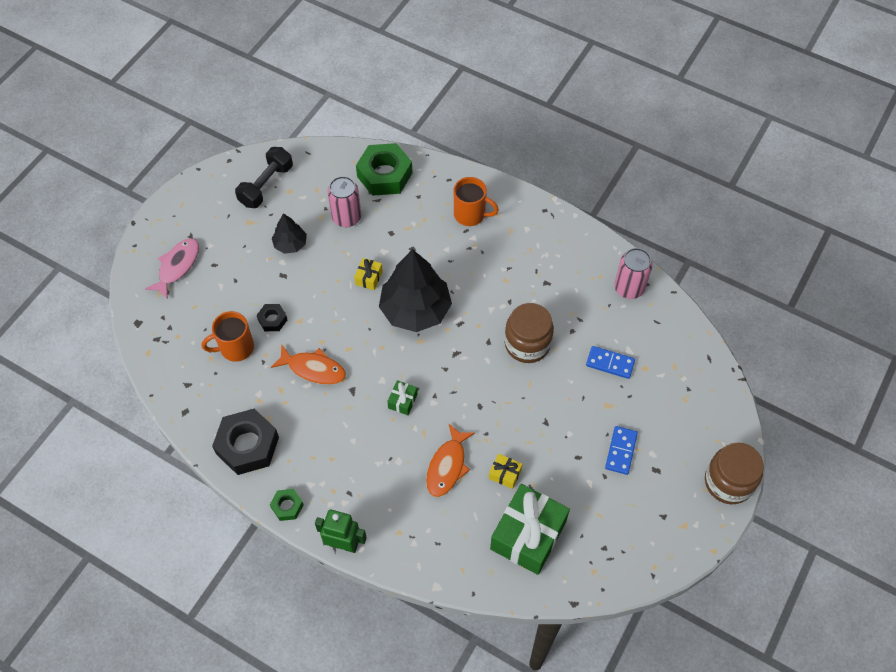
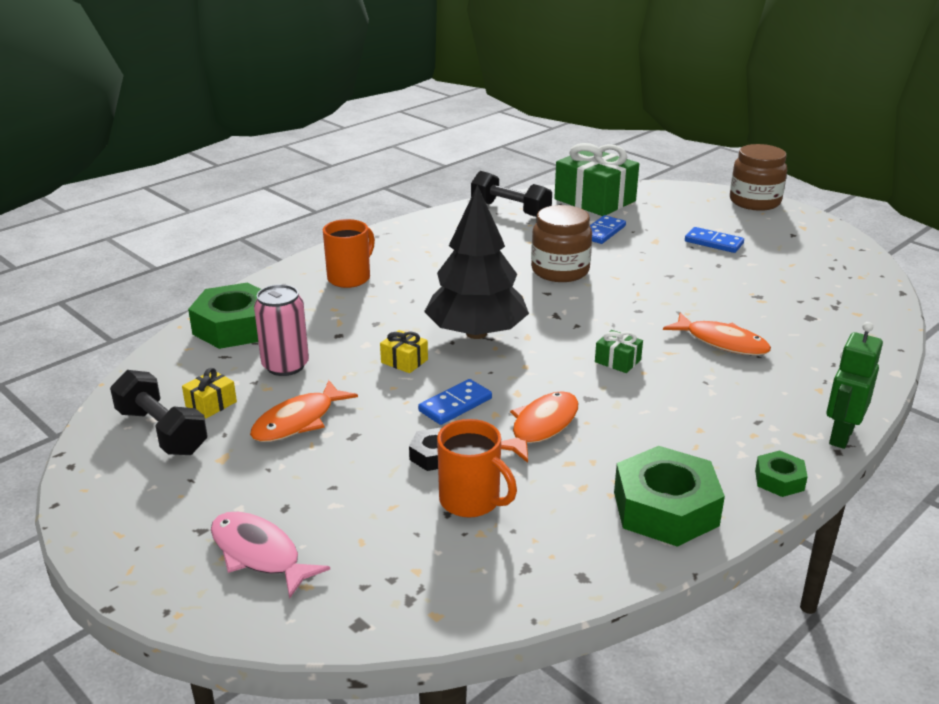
camera: 75 degrees left, 30 degrees down
(235, 348) = (471, 501): orange mug -> orange mug turned 45 degrees counterclockwise
(247, 445) = (665, 508): black nut -> green nut
(290, 244) = (298, 421): black tree -> orange fish
(326, 318) = (455, 405): none -> blue domino
(505, 474) = (736, 308): yellow gift -> yellow gift (211, 404)
(528, 535) = (819, 305): green gift -> green gift (594, 200)
(629, 288) = (510, 210): pink can -> black dumbbell

